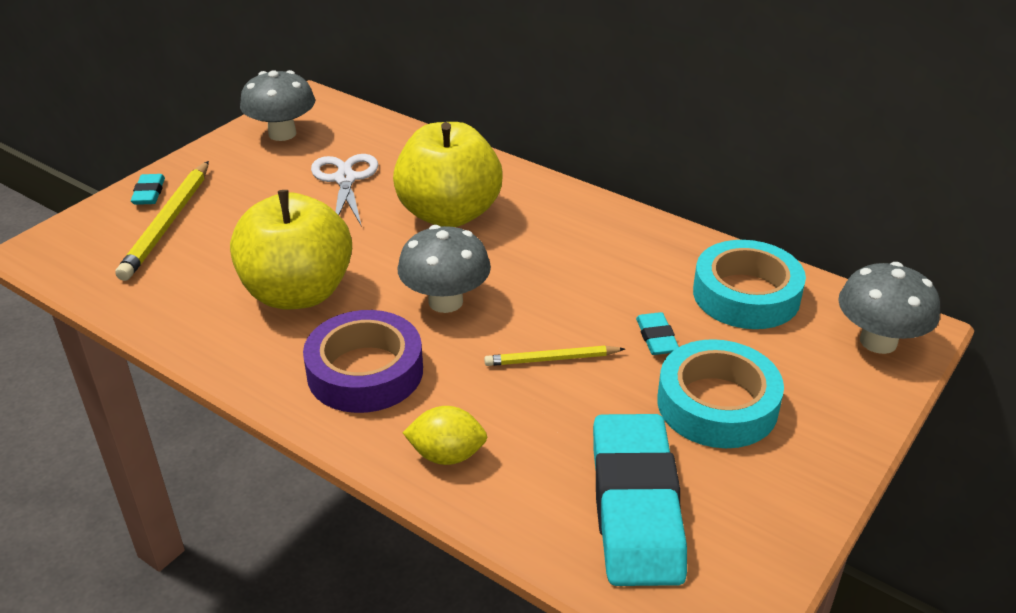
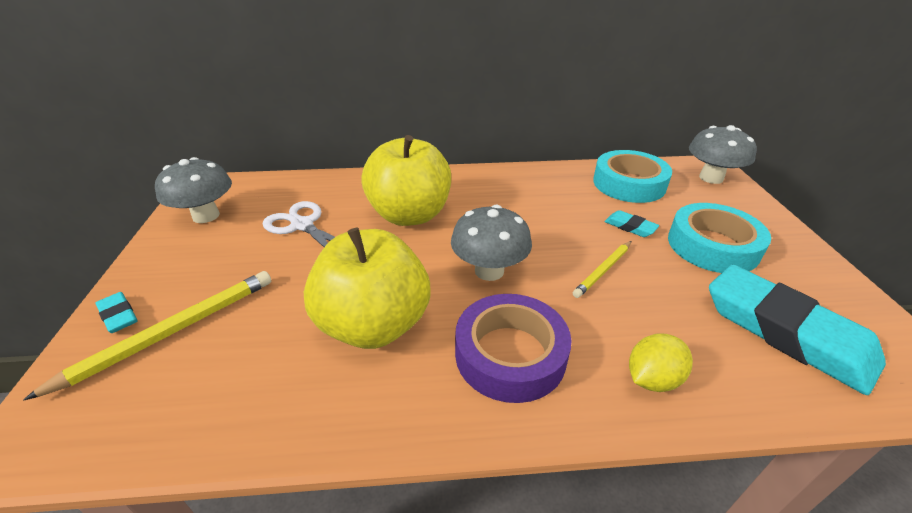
camera: 40 degrees left, 0 degrees up
(168, 223) = (172, 332): yellow pencil -> yellow pencil turned 105 degrees counterclockwise

